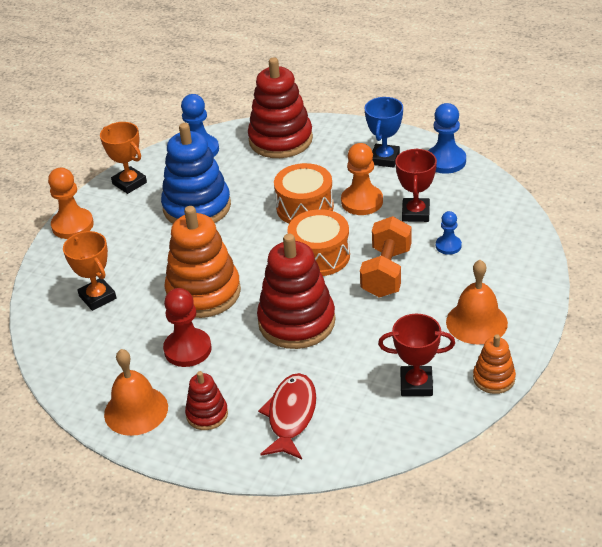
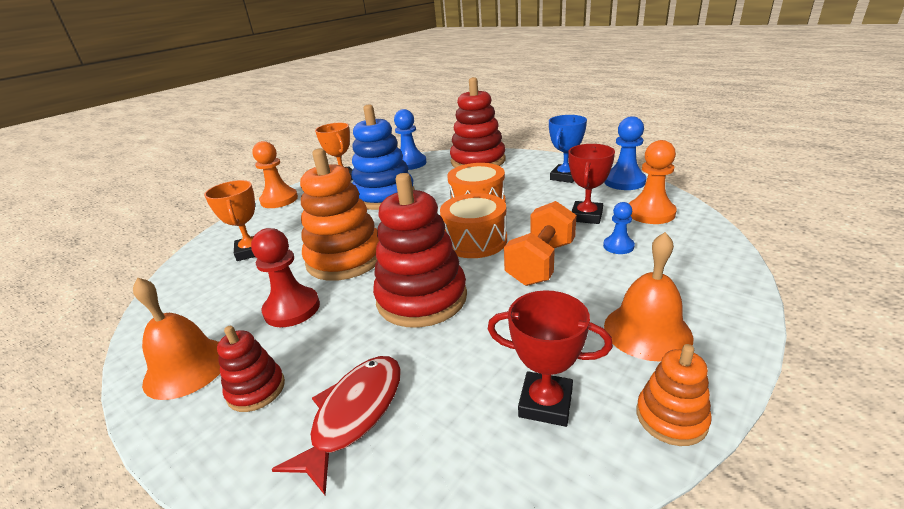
camera: 15 degrees right, 10 degrees down
(362, 201) = (533, 203): orange pawn -> orange pawn (650, 213)

